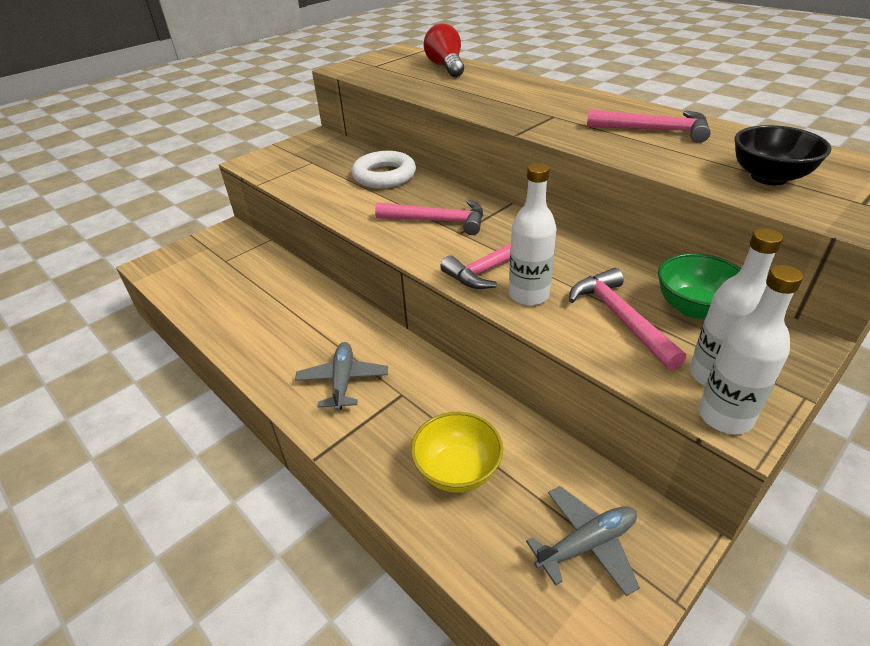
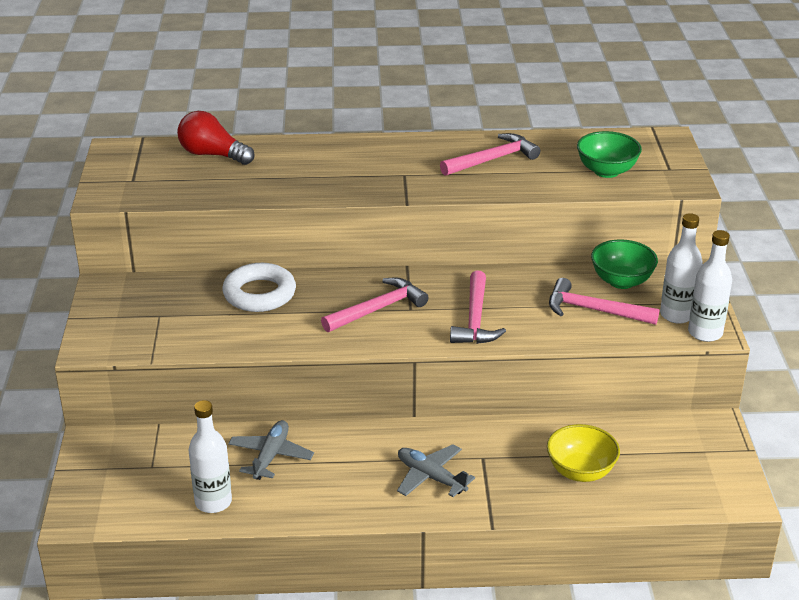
camera: 50 degrees left, 5 degrees down
(528, 295) = (525, 326): white bottle -> white bottle (213, 502)
(586, 544) = (687, 456): grey plane -> grey plane (270, 456)
(769, 177) = (606, 171): black bowl -> green bowl

